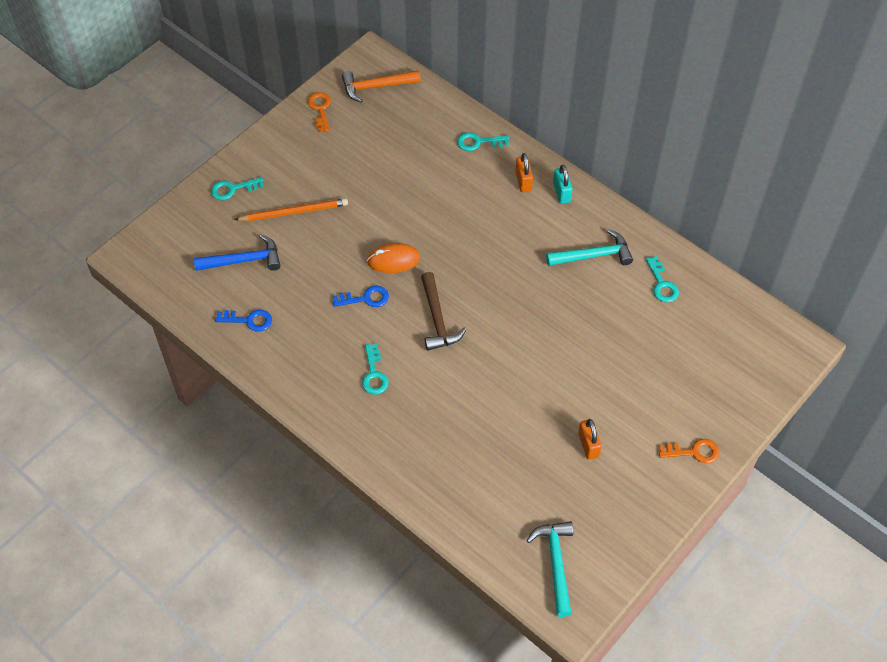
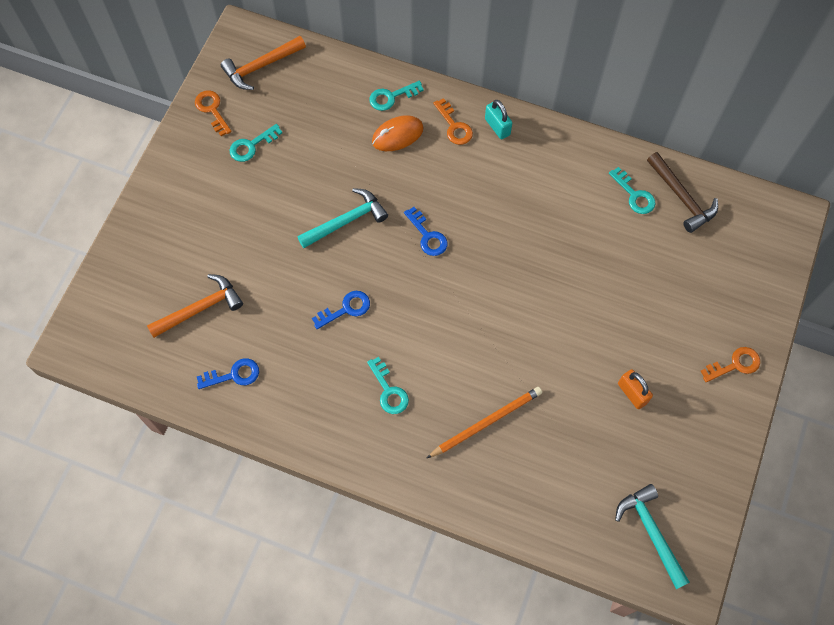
camera: 20 degrees left, 10 degrees up
(233, 189) = (155, 230): turquoise key -> turquoise key (251, 145)
(244, 260) = (200, 308): blue hammer -> orange hammer
(294, 212) = (232, 236): orange pencil -> orange pencil (486, 422)
(393, 260) = (357, 256): orange mouse -> orange mouse (397, 135)
(437, 319) = (429, 307): brown hammer -> brown hammer (682, 197)
(461, 262) = (427, 236): none -> blue key
(523, 181) = (454, 126): orange padlock -> orange key
(594, 255) = (556, 185): turquoise hammer -> turquoise hammer (346, 221)

